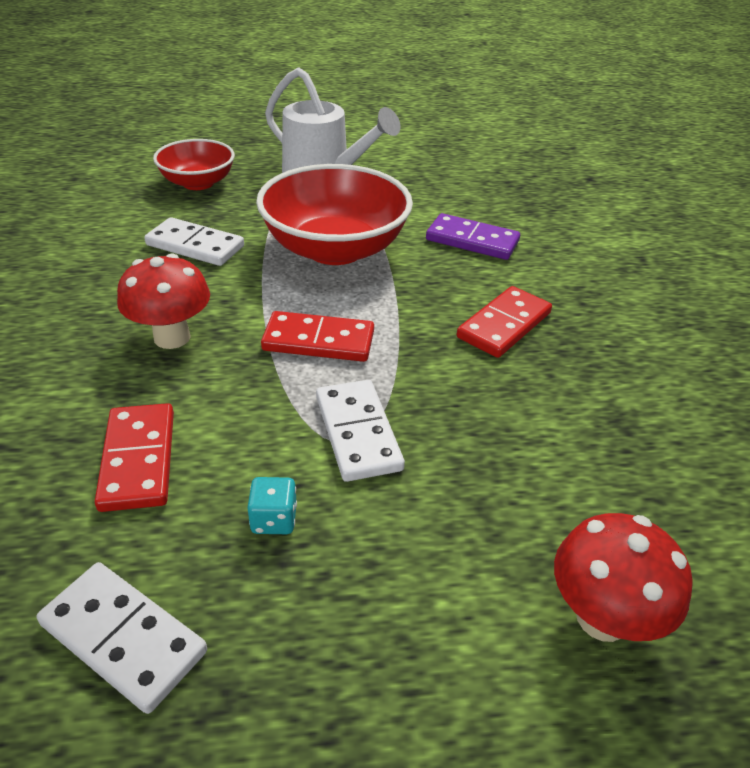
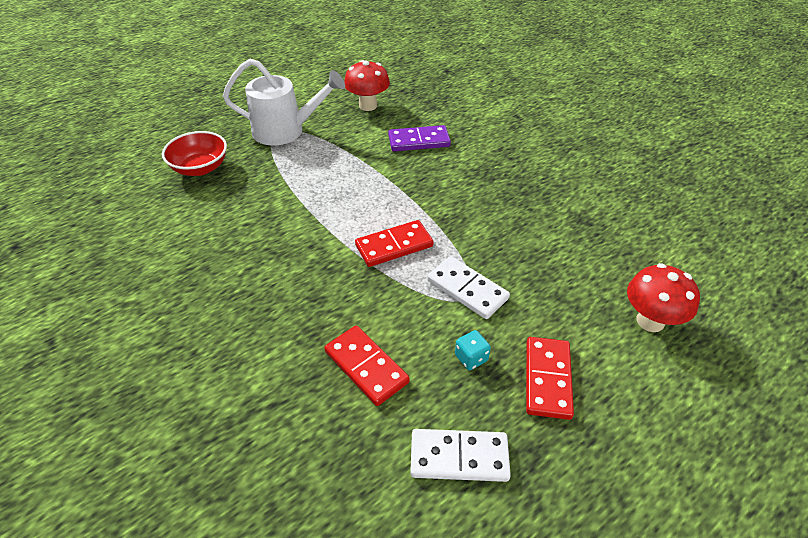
camera: 30 degrees left, 5 degrees up
(172, 337) = (304, 285): red mushroom -> red mushroom (368, 105)
(195, 246) = (250, 216): white domino -> none
(335, 249) = (344, 180): red bowl -> none
(504, 325) = (483, 190): red domino -> red domino (548, 379)

